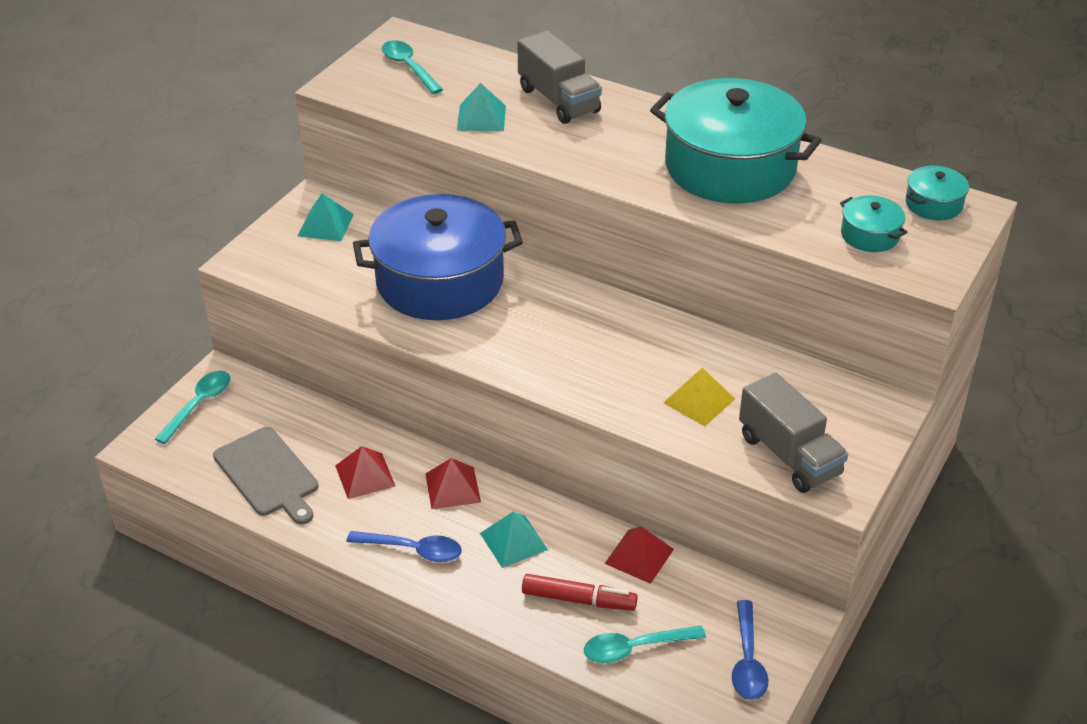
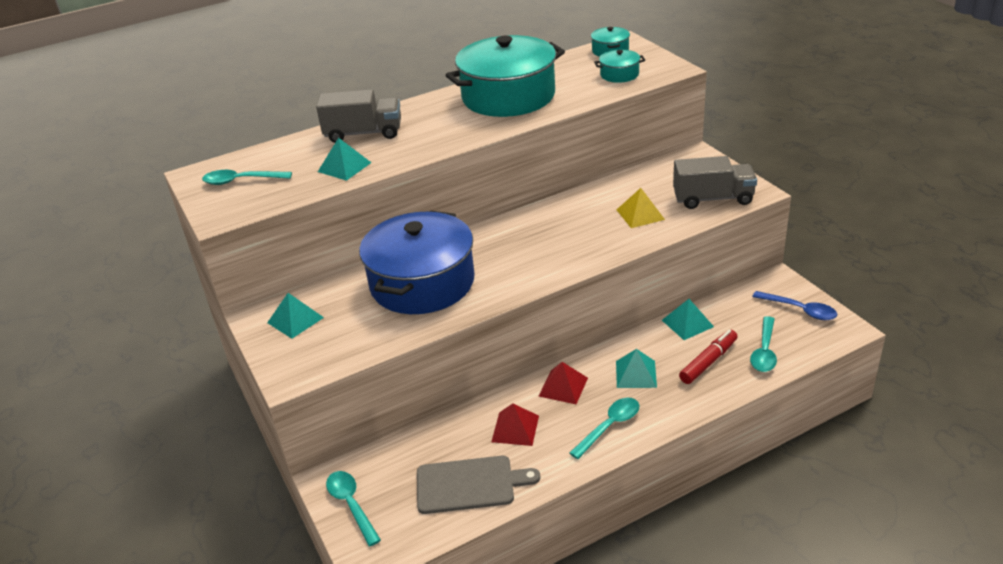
camera: 55 degrees left, 5 degrees down
(413, 550) = (609, 426): blue spoon -> turquoise spoon
(639, 556) = (687, 323): red pyramid -> turquoise pyramid

